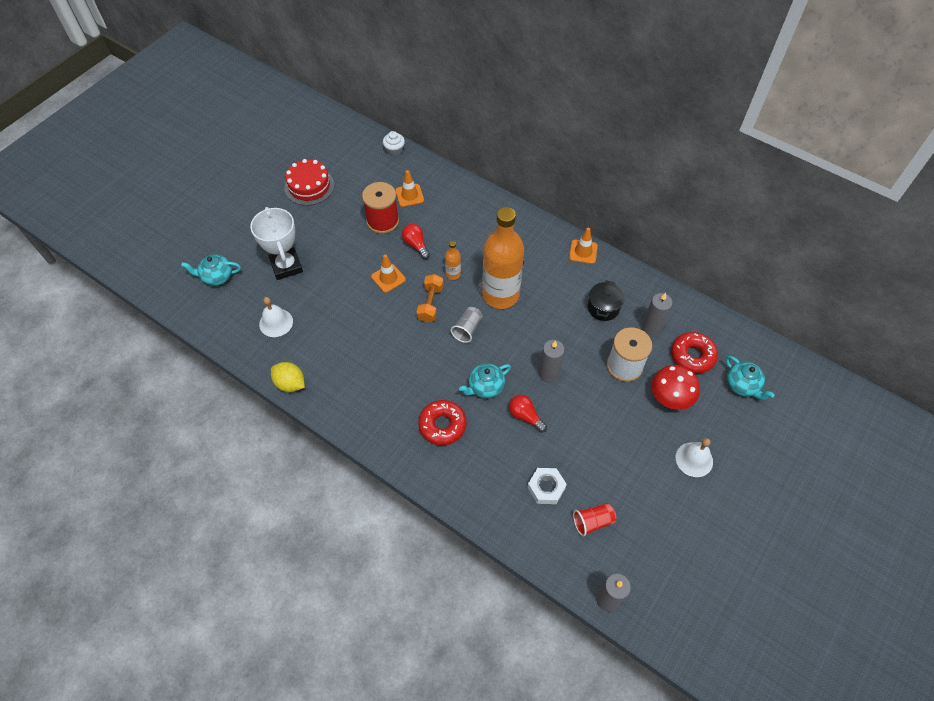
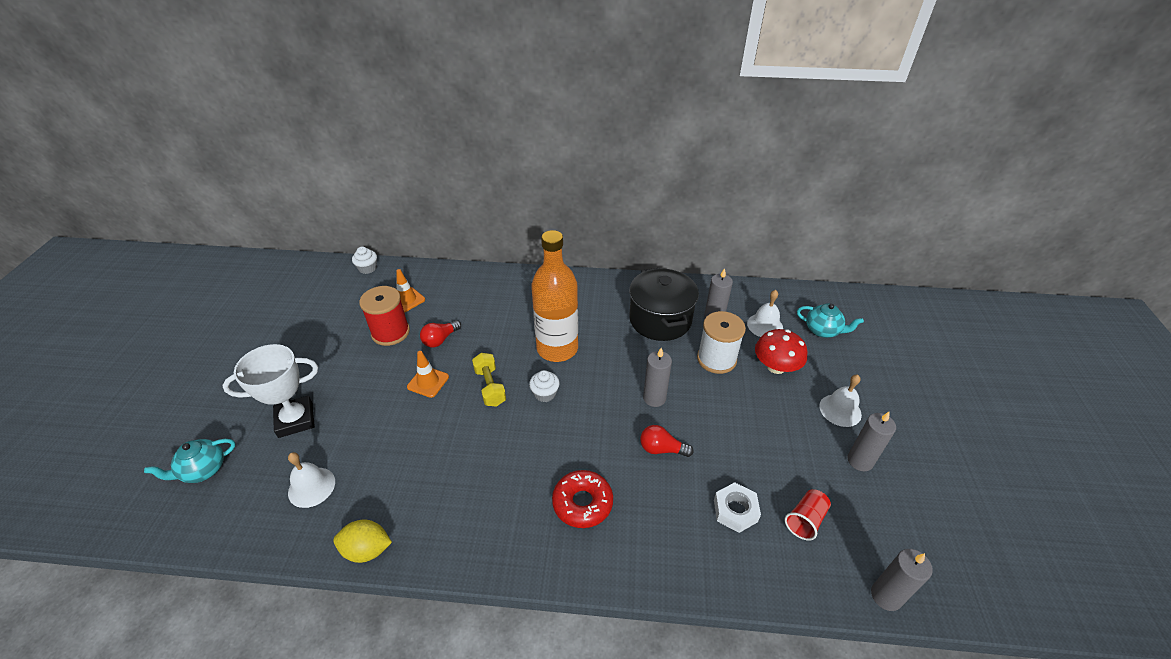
camera: 30 degrees left, 15 degrees down
(286, 266) = (295, 420): white trophy -> white trophy turned 60 degrees counterclockwise
(309, 186) = (285, 331): red cake -> none
(416, 245) = (440, 340): red light bulb -> red light bulb turned 75 degrees counterclockwise
(430, 304) = (490, 387): orange dumbbell -> yellow dumbbell
(453, 274) = (496, 350): orange bottle -> none
(467, 329) = (545, 394): grey cup -> white cupcake
(485, 387) = (601, 440): turquoise teapot -> none
(583, 252) = (608, 283): orange traffic cone -> none
(603, 308) = (660, 320): black pot -> black pot, size x1.82
(674, 505) = (860, 461): none -> grey candle
(692, 356) = (765, 325): red donut -> white bell

